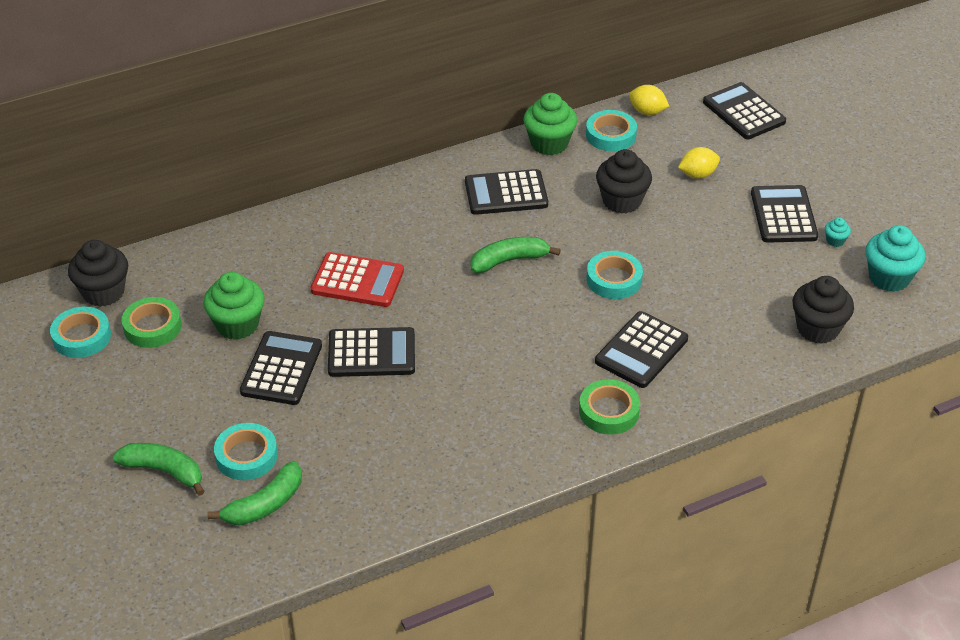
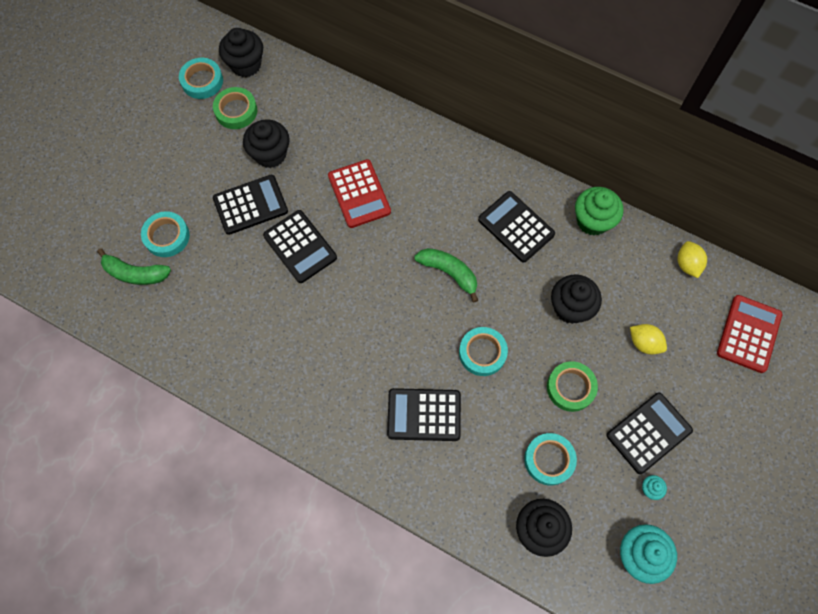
camera: 55 degrees right, 25 degrees up
(164, 471) = (127, 201): green banana -> none
(237, 325) = (270, 154): green cupcake -> black cupcake
(609, 411) = (349, 428): green tape -> green tape (570, 387)
(610, 135) = (637, 256): turquoise tape -> turquoise tape (549, 460)
(744, 112) = (748, 334): black calculator -> red calculator

